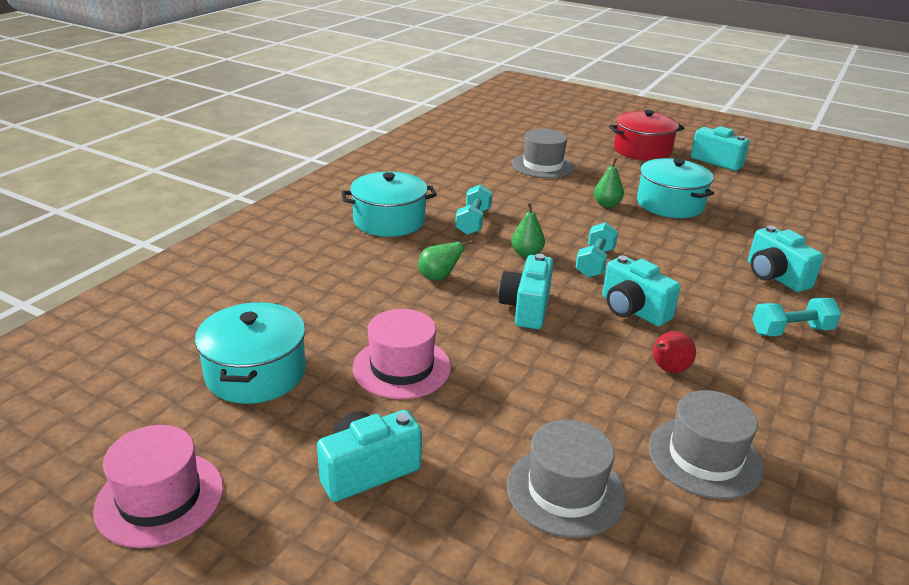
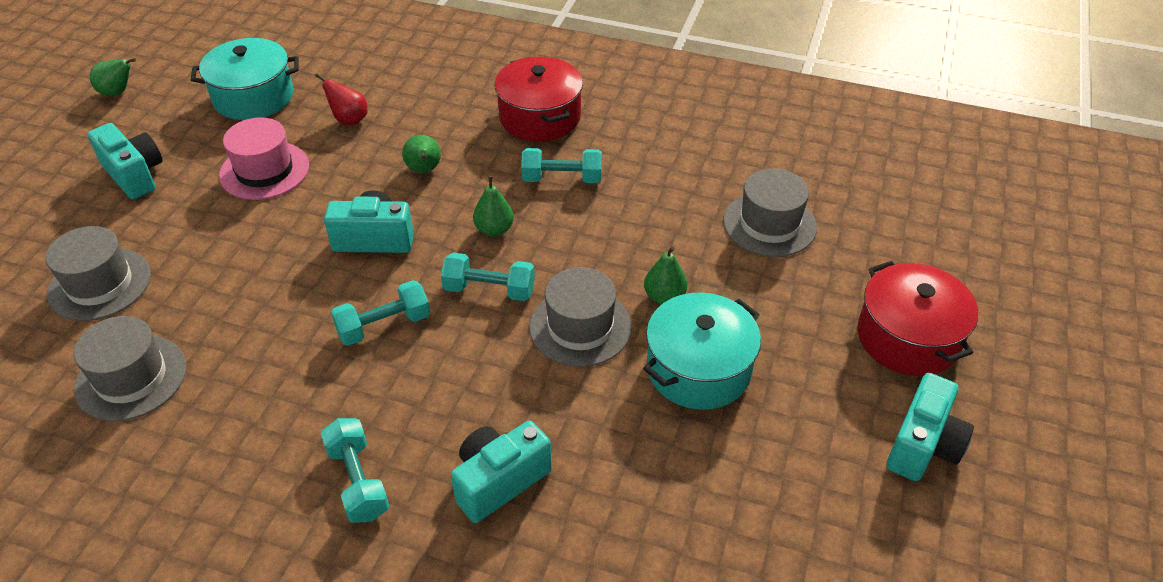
camera: 80 degrees right, 15 degrees up
(160, 498) = (118, 92): pink hat -> green pear
(389, 221) = (540, 117): turquoise pot -> red pot
(632, 310) = (384, 325): turquoise camera -> turquoise dumbbell
(634, 234) = (580, 327): none -> grey hat
(668, 369) = (269, 354): red pear -> red pear (349, 120)

